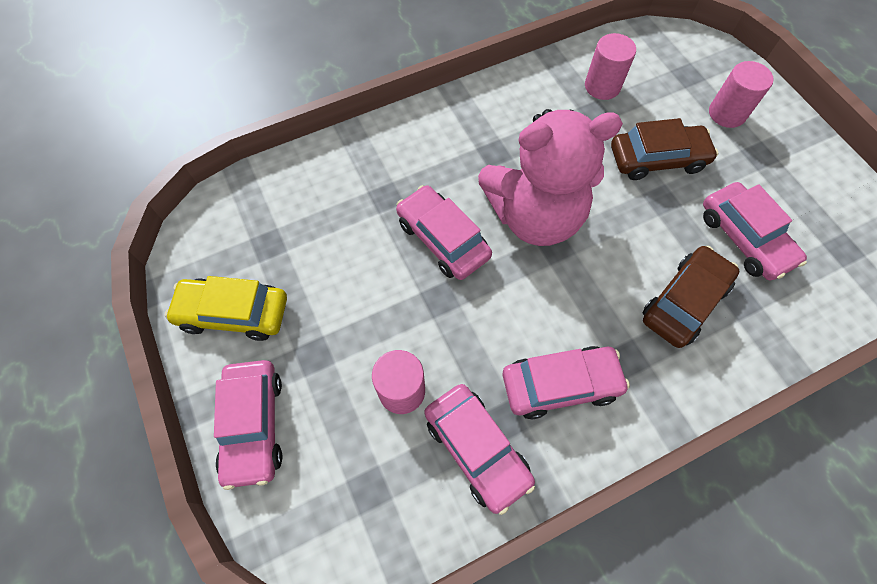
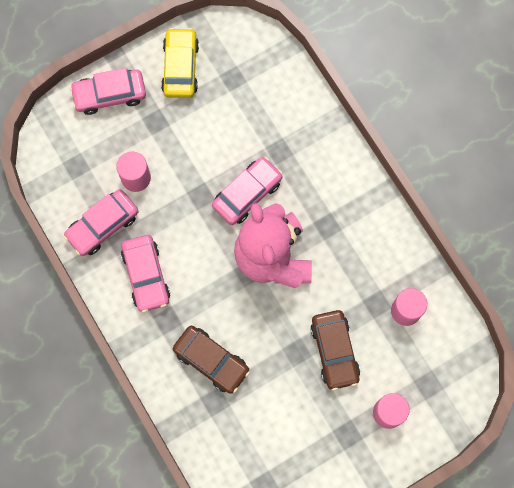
camera: 85 degrees right, 10 degrees up
(744, 238) = (267, 411): pink car -> none

